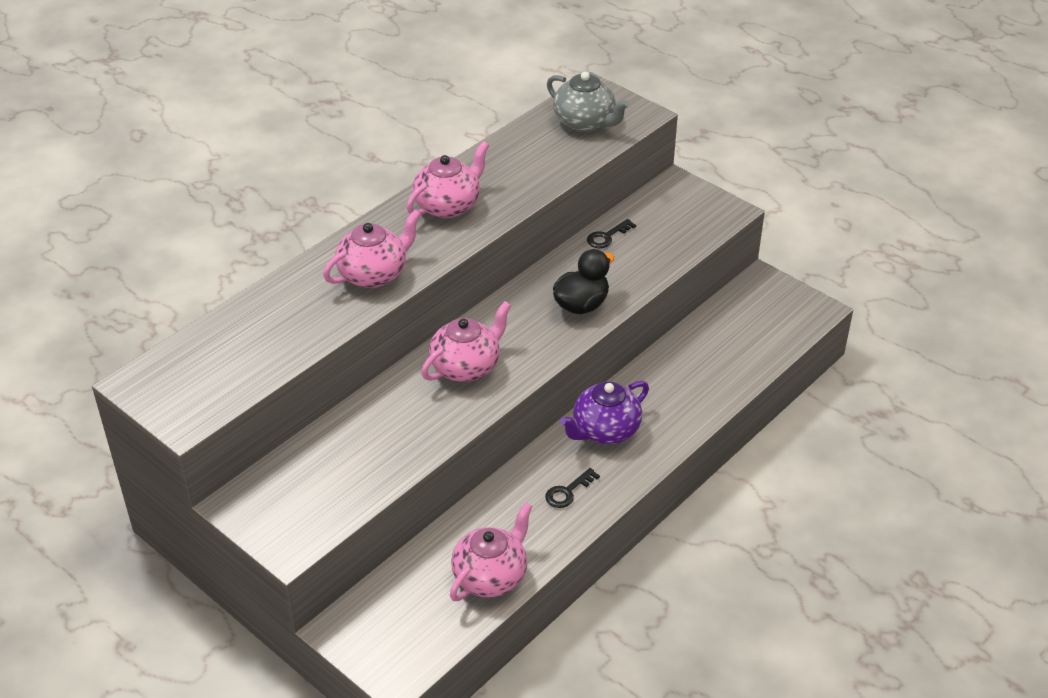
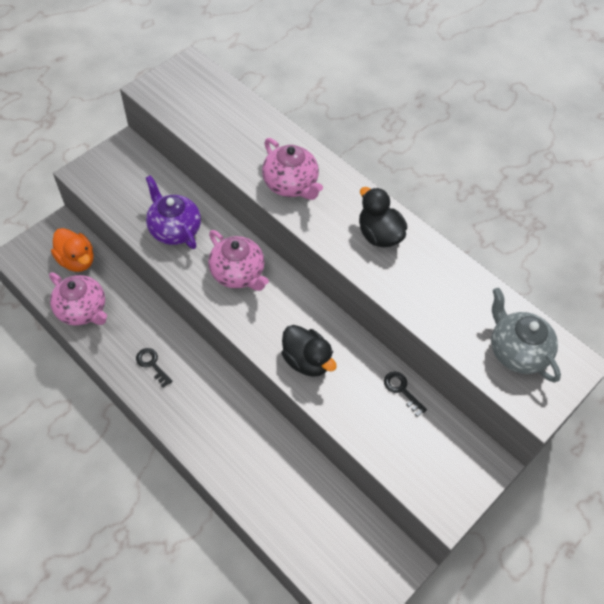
camera: 90 degrees right, 15 degrees up
(404, 597) = (77, 260): none -> orange duck
(448, 205) = (379, 235): pink teapot -> black duck
(585, 122) = (516, 351): grey teapot -> grey teapot turned 105 degrees clockwise
(605, 430) = (213, 397): purple teapot -> purple teapot (174, 229)

